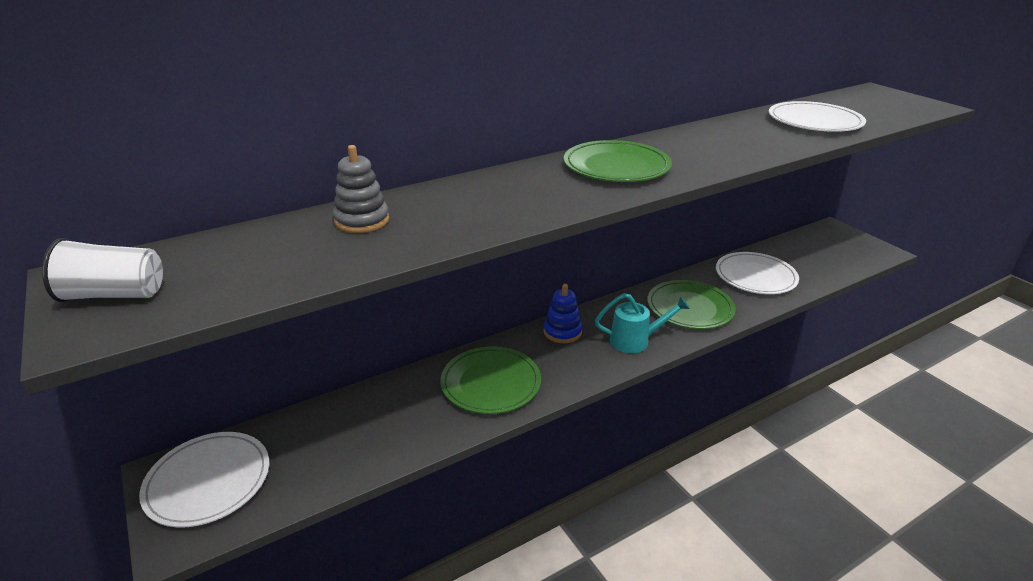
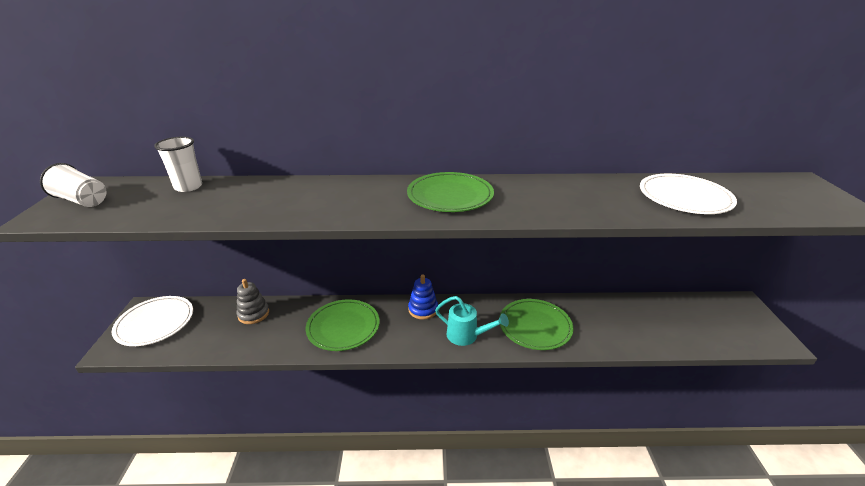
camera: 30 degrees right, 0 degrees up
(267, 235) = (188, 187): none -> white cup
(362, 221) = (243, 192): grey stacking toy -> grey stacking toy (253, 314)
(755, 276) = (619, 320): white plate -> none

